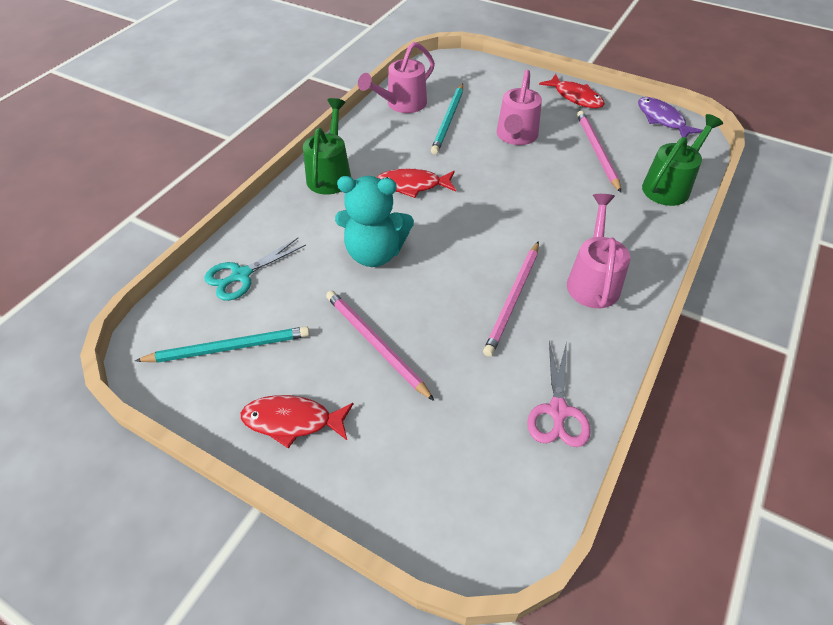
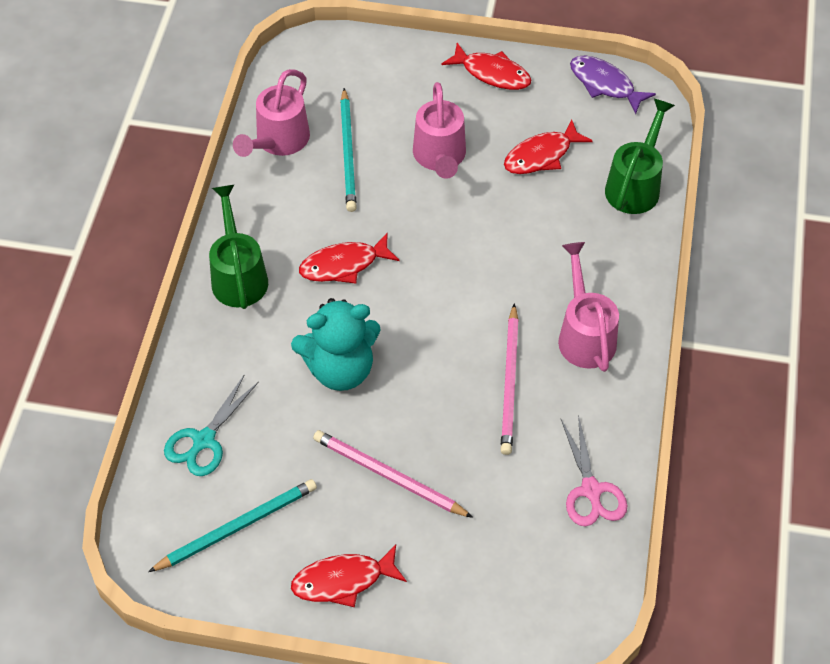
camera: 20 degrees left, 5 degrees up
(597, 151) = (541, 155): pink pencil -> red fish

